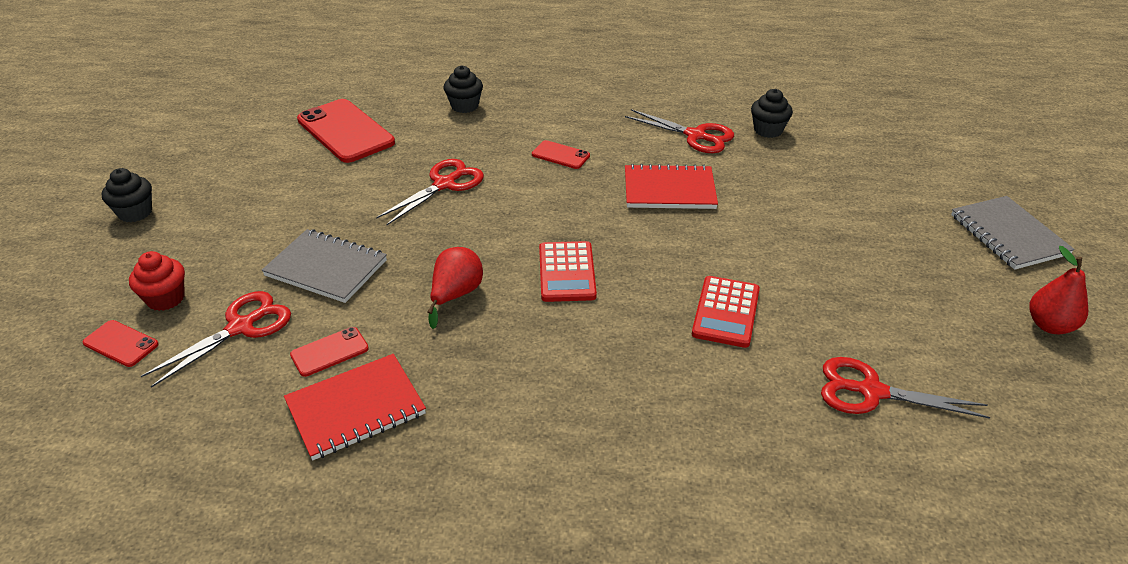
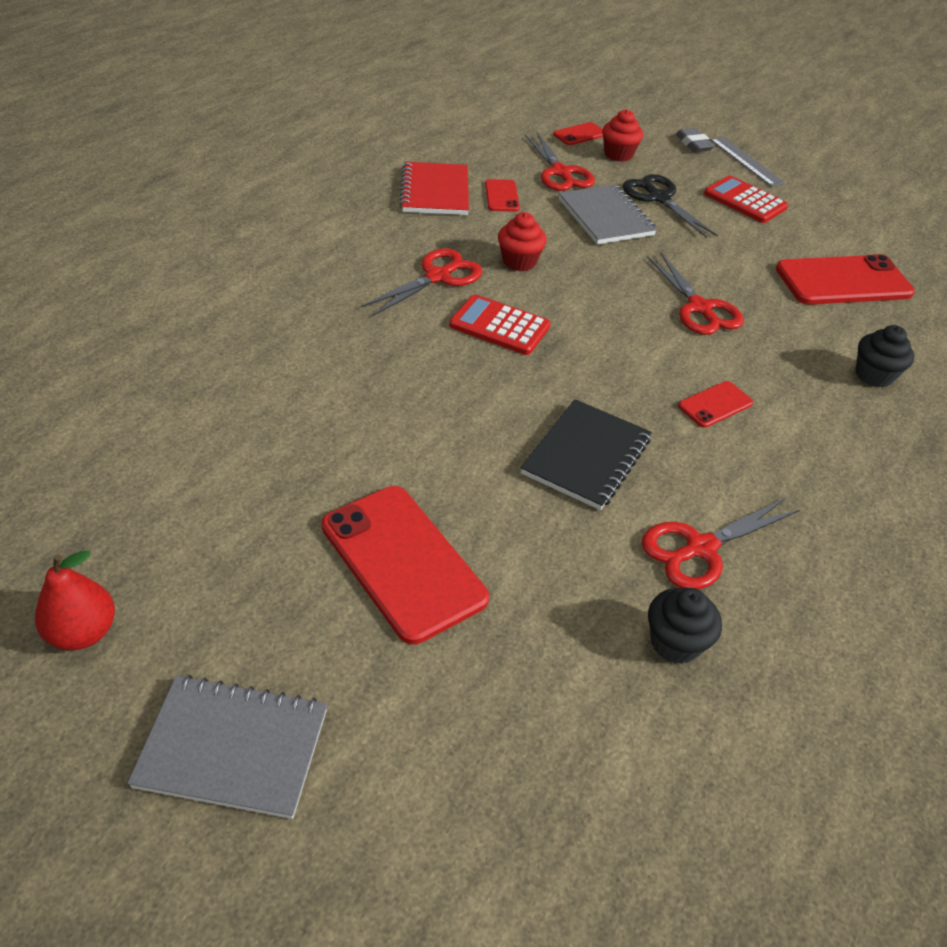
camera: 115 degrees right, 5 degrees up
(107, 253) = (693, 144): none -> grey eraser
(135, 212) = (746, 161): black cupcake -> grey ruler
(259, 246) = (659, 198): none -> black scissors
(326, 268) = (605, 217): grey notebook -> grey notebook turned 75 degrees counterclockwise
(456, 295) = (519, 262): red pear -> red cupcake
(669, 190) = (586, 456): red notebook -> black notebook
(726, 312) = (359, 392): red calculator -> red calculator (745, 201)
(838, 228) = (402, 562): none -> red phone
(871, 391) = (181, 423): red scissors -> red scissors (438, 277)

